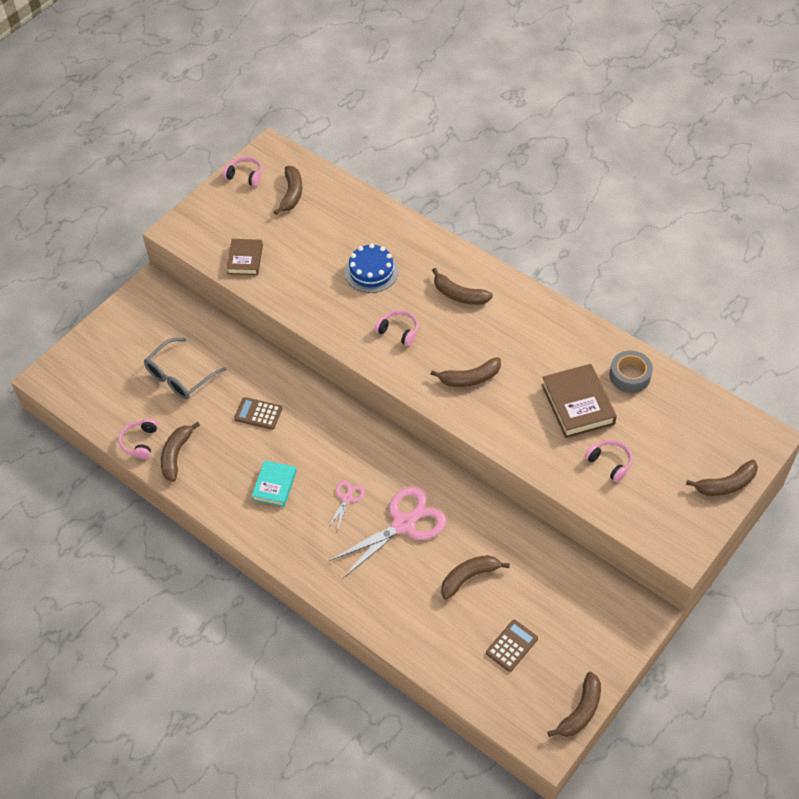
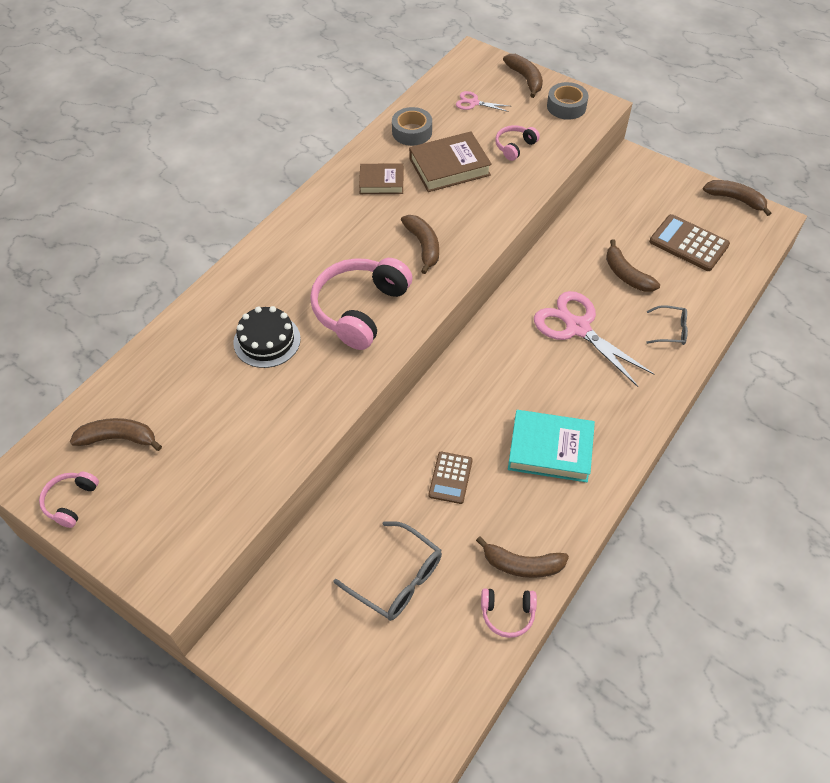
camera: 95 degrees left, 0 degrees up
(245, 259) = (235, 482): brown book -> brown book (381, 182)
(274, 486) = (550, 449): turquoise book -> turquoise book, size x1.57
(346, 498) = (555, 379): pink scissors -> pink scissors (474, 103)
(371, 272) = (267, 340): blue cake -> black cake
(394, 604) = (671, 330): none -> grey glasses
(398, 331) = (360, 309): pink headphones -> pink headphones, size x2.05
(459, 295) = (306, 258): brown banana -> none
(511, 646) = (688, 243): brown calculator -> brown calculator, size x1.55
(679, 519) = (566, 106): none -> grey tape

